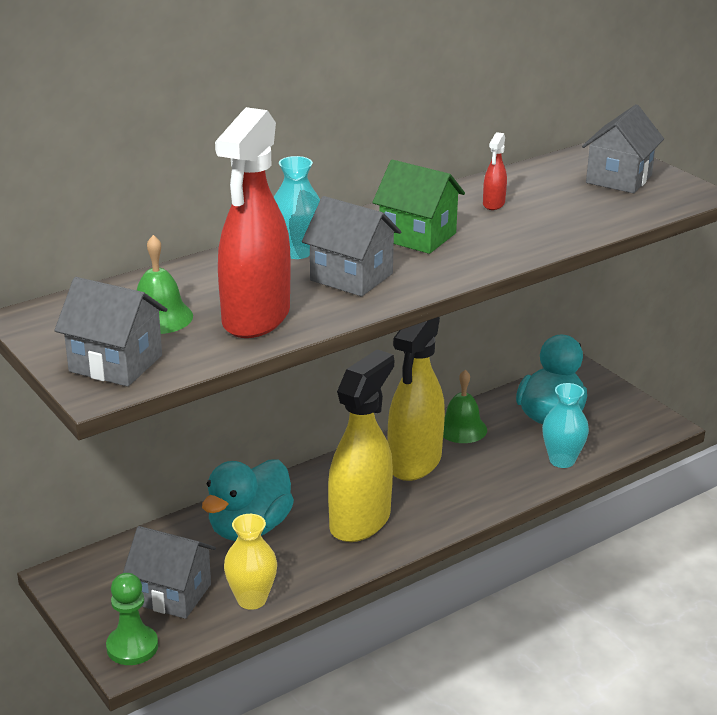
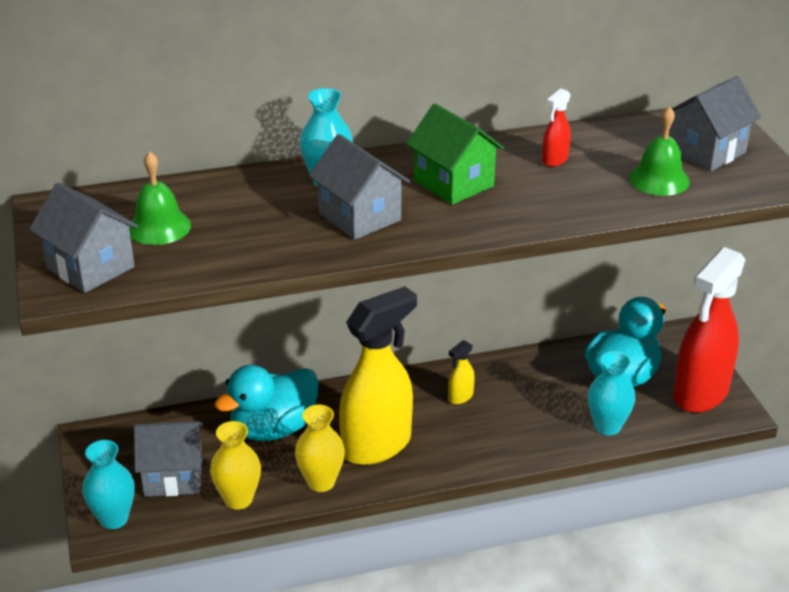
camera: 20 degrees right, 5 degrees up
(132, 647) = (114, 519): green pawn -> turquoise vase
(172, 594) = (173, 477): grey house -> grey house turned 45 degrees counterclockwise
(256, 318) = (242, 245): red spray bottle -> red spray bottle (700, 394)
(325, 565) = (321, 482): none -> yellow vase
(414, 463) = (460, 397): yellow spray bottle -> yellow spray bottle, size x0.40
(461, 428) = (526, 371): green bell -> green bell (659, 179)

